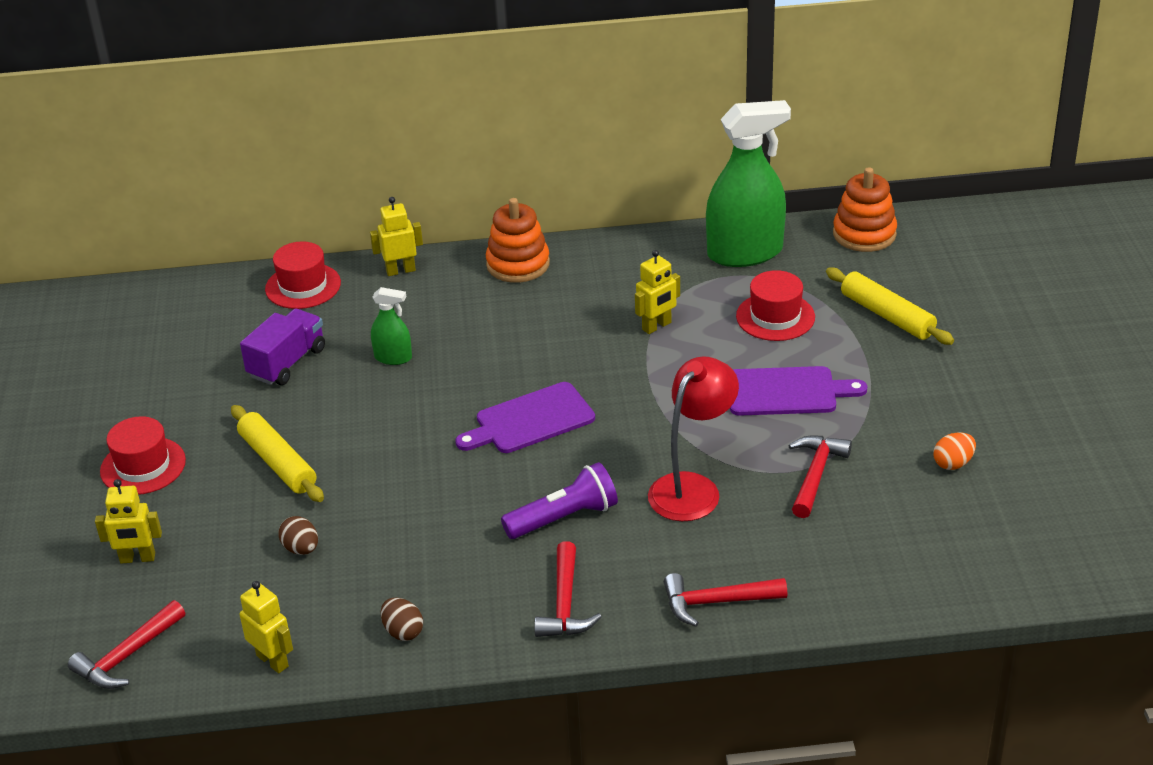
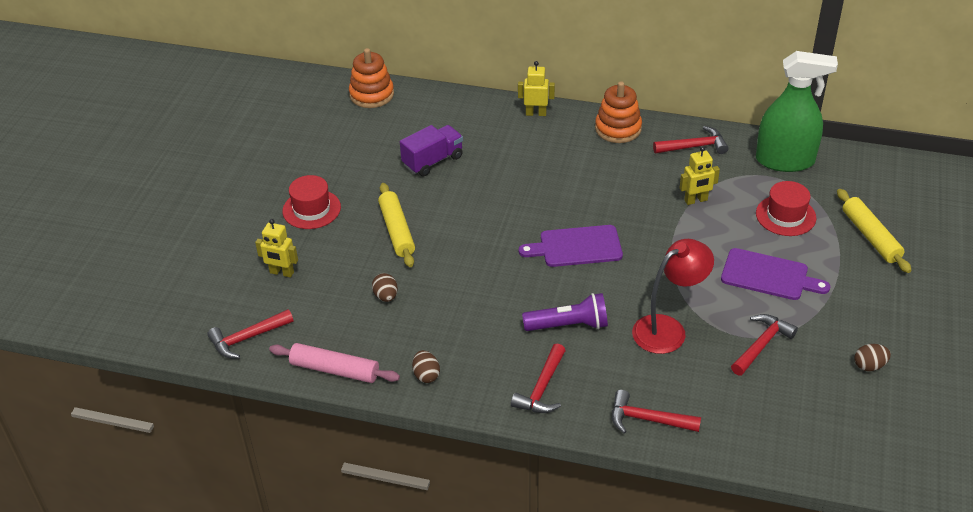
camera: 20 degrees right, 5 degrees up
(273, 661) = (335, 370): yellow robot -> pink rolling pin
(303, 286) = (466, 108): red hat -> none
(393, 357) = (504, 176): green spray bottle -> none
(625, 263) = (694, 147): none -> red hammer
(864, 234) = (881, 168): orange stacking toy -> orange stacking toy (371, 95)
(953, 463) = (869, 366): orange egg -> brown egg

